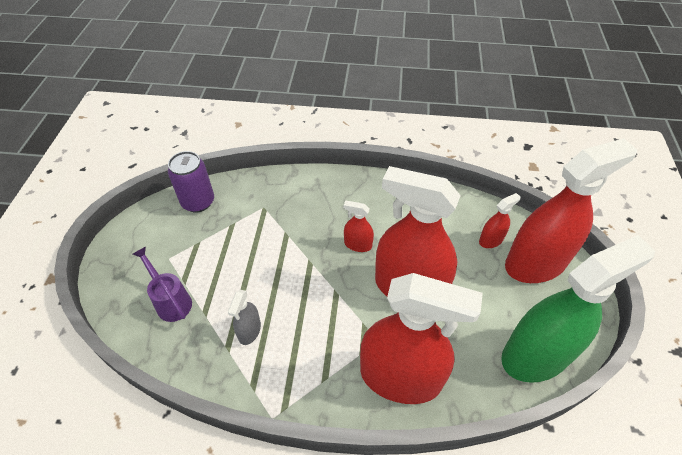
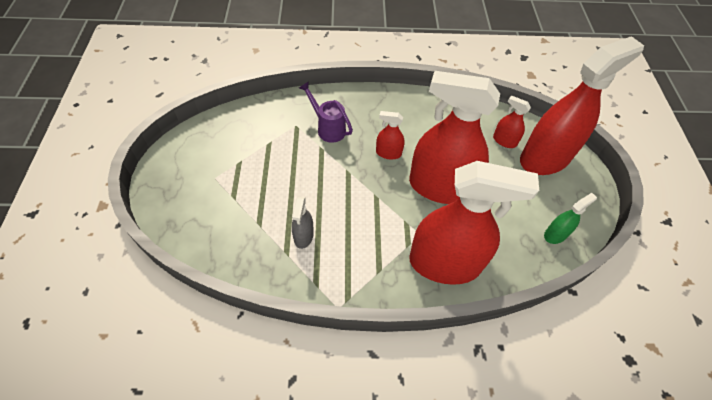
camera: 10 degrees left, 5 degrees up
(171, 301) = (225, 216): purple watering can -> purple watering can (328, 128)
(198, 202) = (232, 124): purple can -> none
(491, 240) = (504, 141): red spray bottle -> red spray bottle turned 105 degrees counterclockwise
(536, 355) = (555, 234): green spray bottle -> green spray bottle, size x0.42

